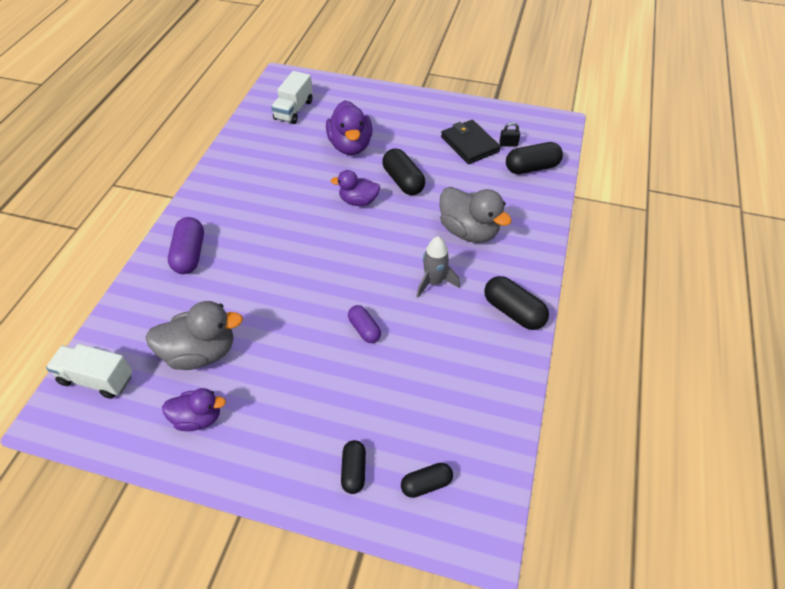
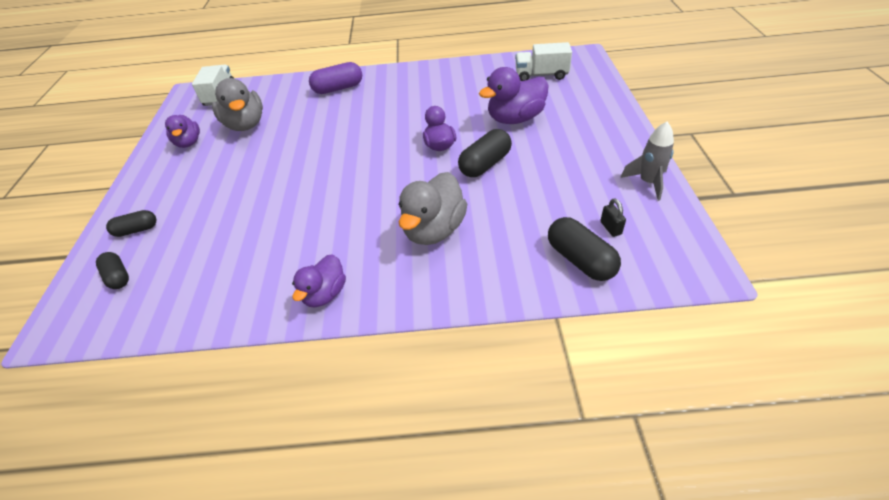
camera: 75 degrees right, 5 degrees down
(364, 329) = (281, 195): purple capsule -> none
(434, 282) = (350, 223): grey rocket -> grey rocket (648, 182)
(469, 144) = (583, 195): black wallet -> none
(513, 311) = (325, 294): black capsule -> purple duck

